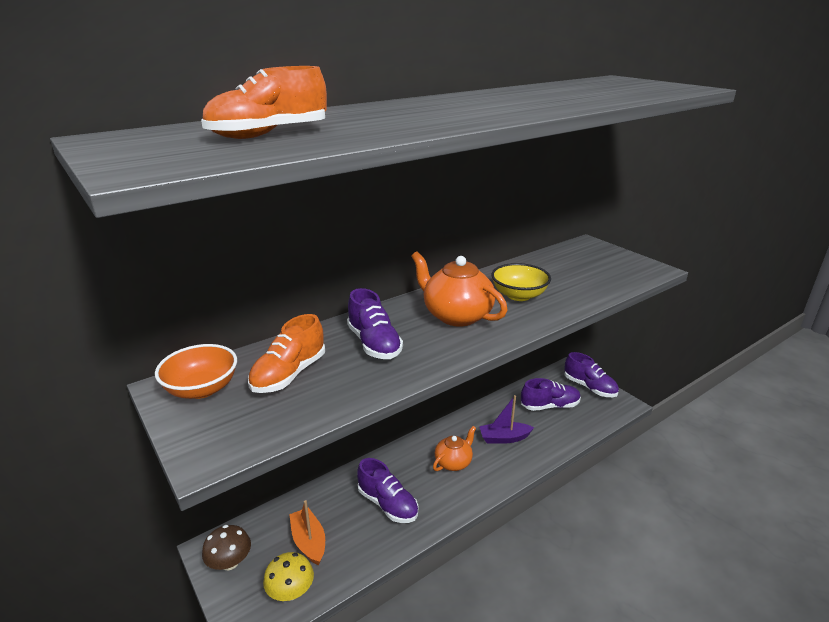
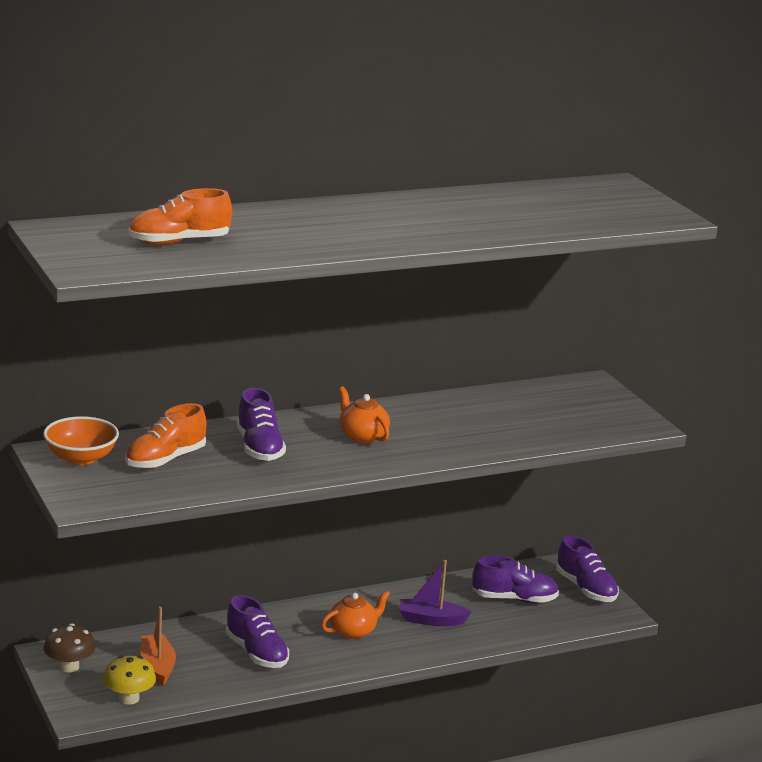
camera: 10 degrees right, 5 degrees down
(456, 315) = (362, 436): orange teapot -> orange teapot, size x0.63
(519, 295) = (449, 427): yellow bowl -> none

